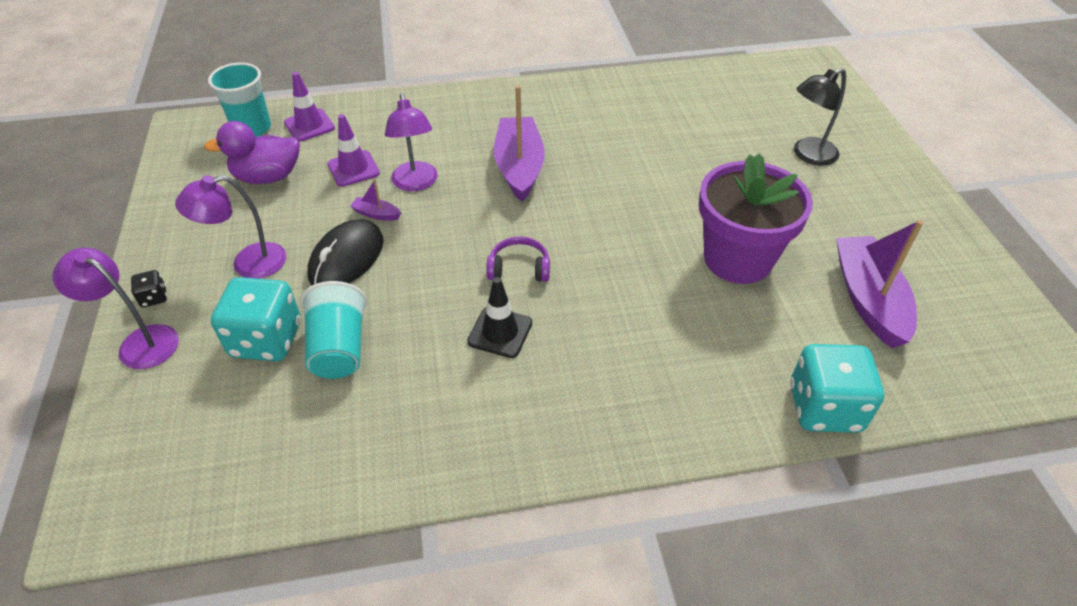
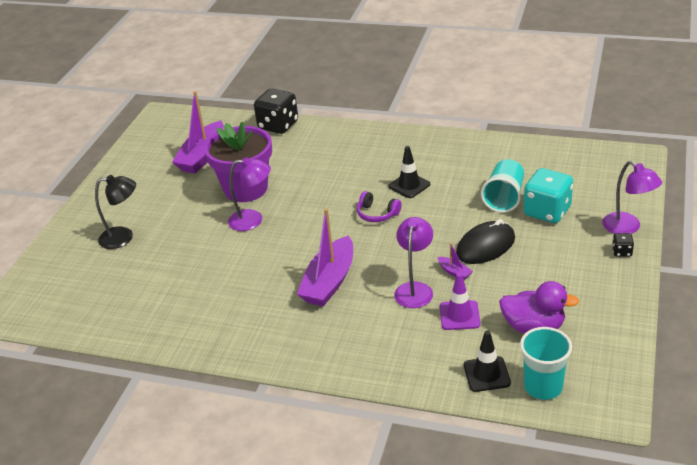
camera: 150 degrees left, 10 degrees down
(248, 264) = (555, 259): purple lamp -> purple lamp (253, 220)
(309, 125) = (486, 374): purple traffic cone -> black traffic cone
(824, 408) = (278, 125): turquoise dice -> black dice

